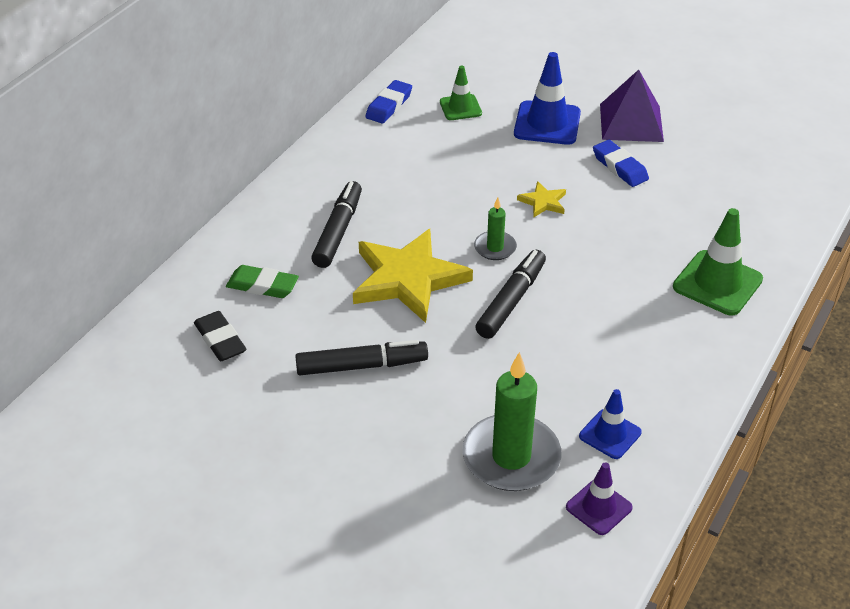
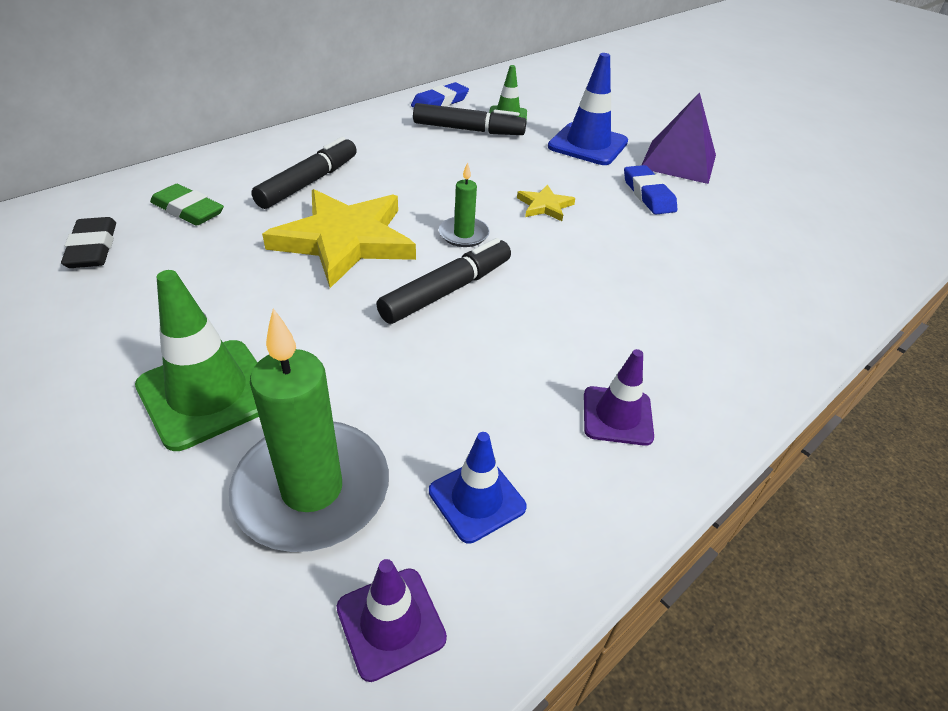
camera: 15 degrees right, 0 degrees up
(361, 366) = (217, 315): black marker -> black marker (468, 130)
(670, 360) = (617, 416): none -> purple traffic cone
(717, 283) = (722, 336): green traffic cone -> green traffic cone (208, 393)

